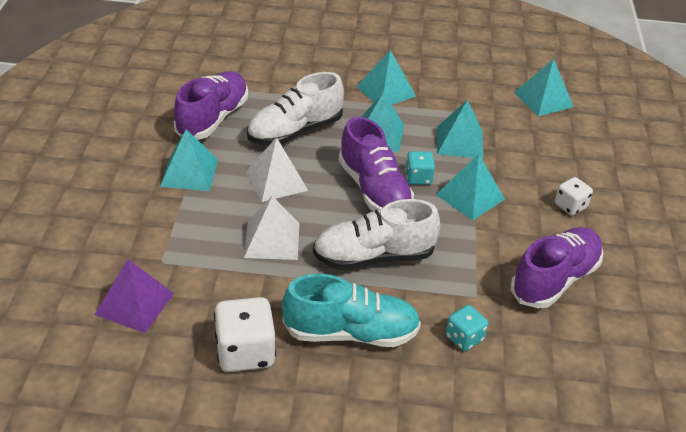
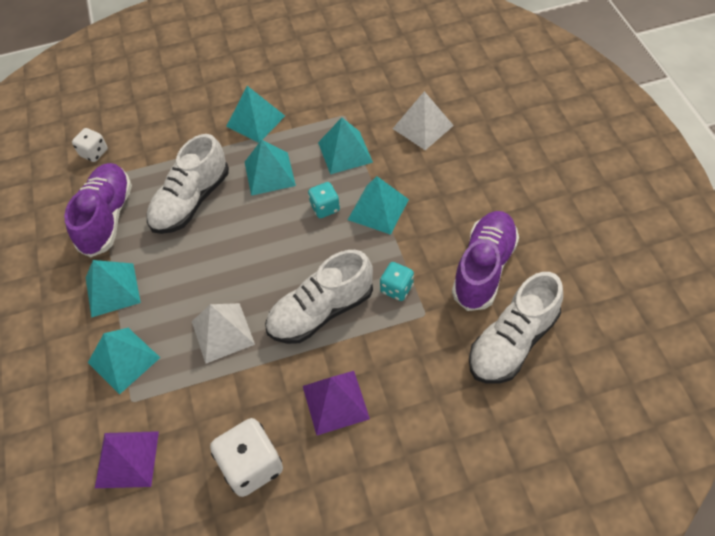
camera: 15 degrees left, 15 degrees up
(276, 181) = (198, 265): white pyramid -> white pyramid (423, 127)
(351, 333) = (335, 402): turquoise shoe -> purple pyramid
(374, 190) = (291, 238): purple shoe -> none
(464, 338) = (433, 364): turquoise dice -> turquoise dice (396, 288)
(543, 99) = (399, 74): turquoise pyramid -> turquoise pyramid (124, 360)
(555, 350) = (512, 342): none -> white shoe
(570, 206) = (467, 184): white dice -> white dice (94, 153)

